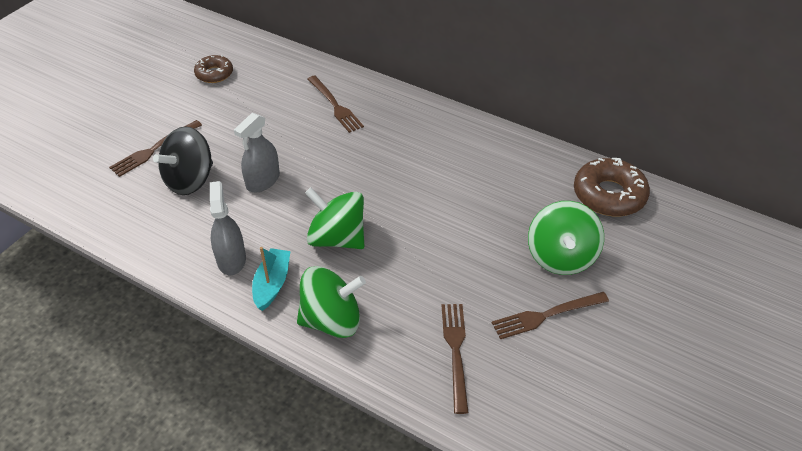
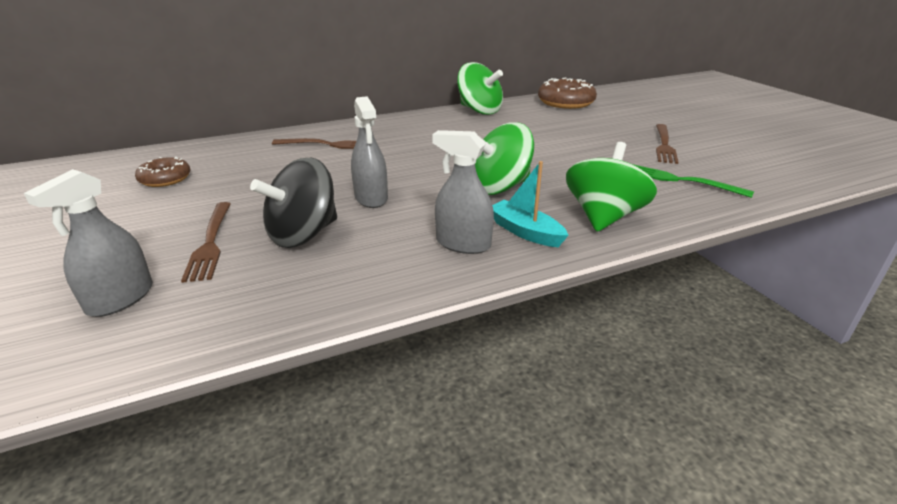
camera: 55 degrees left, 15 degrees down
(83, 158) = (120, 299): none -> grey spray bottle
(190, 180) = (303, 234): black spinning top -> black spinning top turned 60 degrees clockwise
(455, 351) = (680, 180): brown fork -> green fork
(561, 257) = (610, 127): green spinning top -> green spinning top (479, 110)

